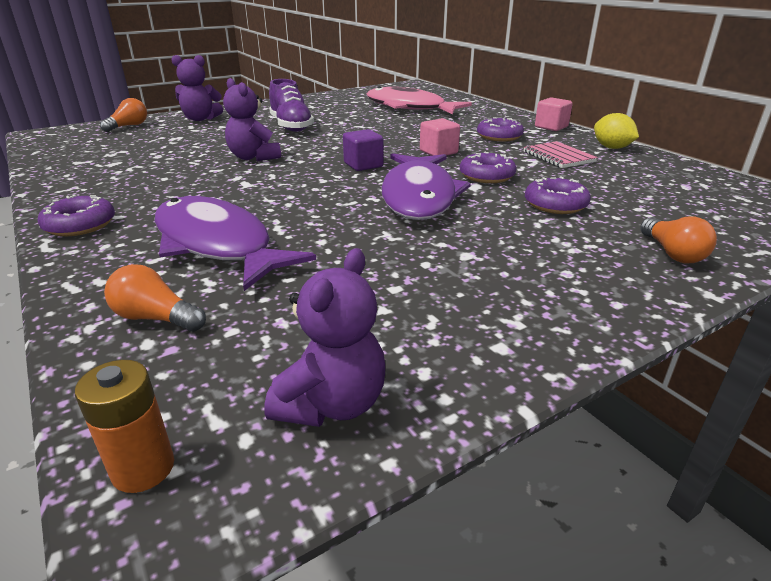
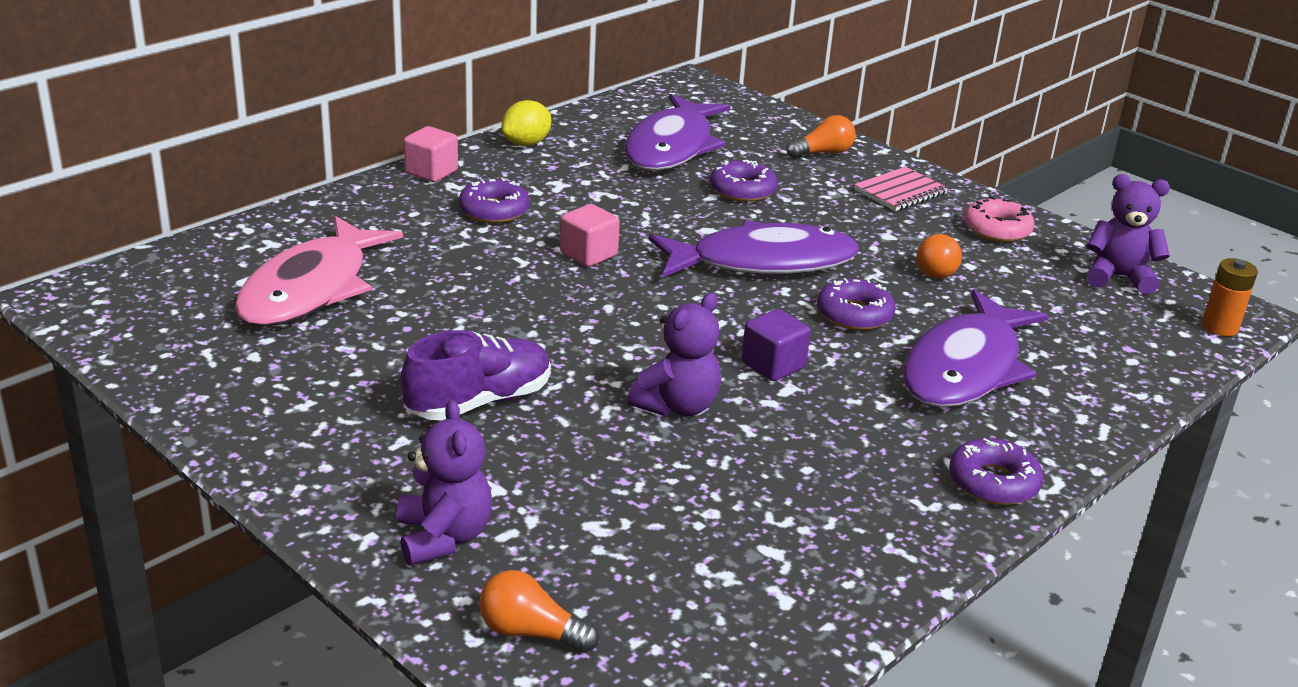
camera: 105 degrees left, 0 degrees up
(156, 318) = (1103, 366): orange light bulb -> orange light bulb (935, 268)
(363, 165) = (670, 307): purple cube -> purple cube (773, 365)
(485, 329) = (997, 229): none -> pink donut
(486, 176) = (672, 223): purple donut -> purple donut (854, 314)
(558, 157) = (578, 177): pink notebook -> pink notebook (900, 192)
(638, 188) = (672, 147): none -> purple fish

